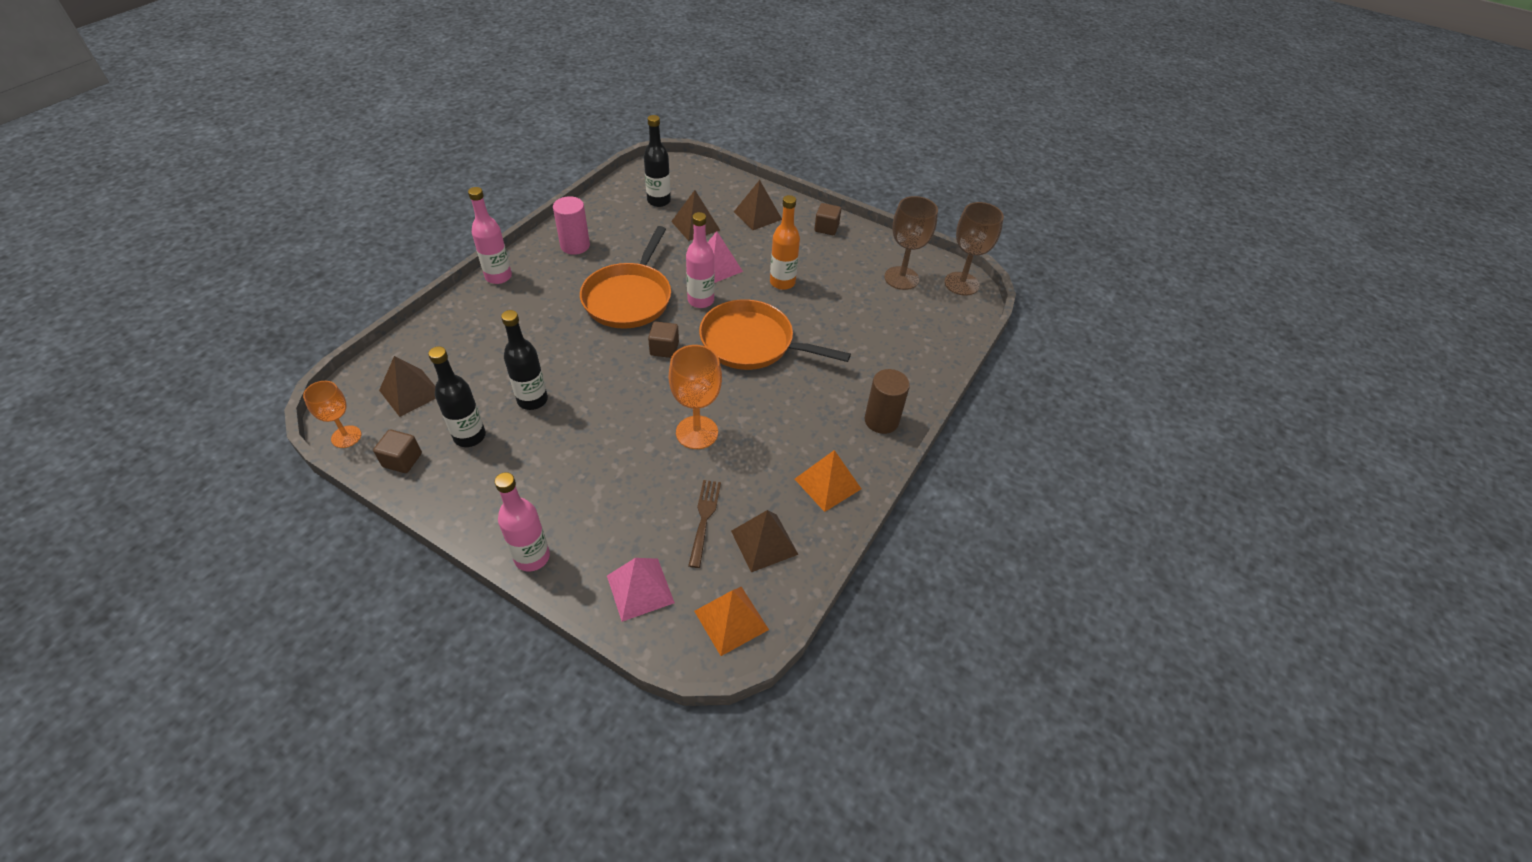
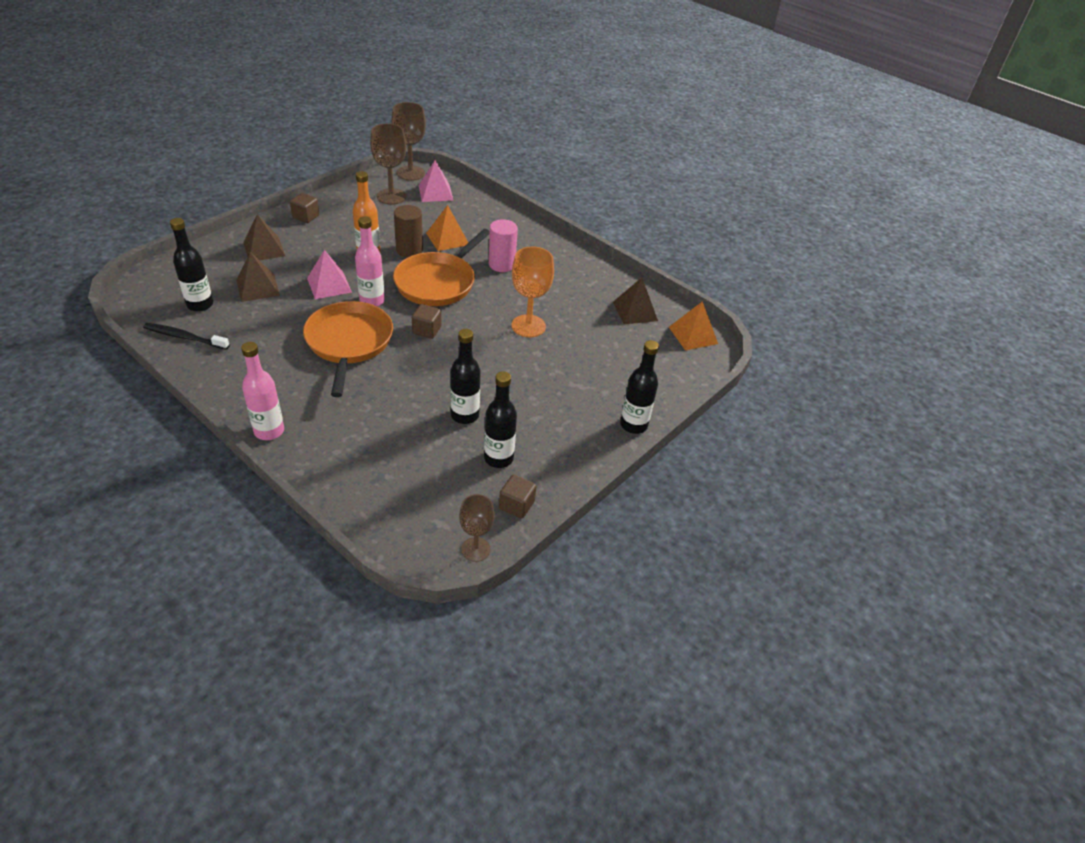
camera: 80 degrees left, 5 degrees down
(346, 437) = (475, 549): orange goblet -> brown goblet
(411, 392) = (427, 501): brown pyramid -> none
(532, 557) = (633, 425): pink bottle -> black bottle
(575, 246) = (245, 370): pink cylinder -> pink cylinder (501, 264)
(612, 204) = (184, 337): none -> black toothbrush
(629, 298) = (349, 342): orange pan -> orange pan turned 120 degrees counterclockwise
(640, 589) = (666, 372): pink pyramid -> pink pyramid (435, 192)
(704, 518) = (611, 334): brown fork -> none
(827, 483) = (590, 275): orange pyramid -> orange pyramid (447, 239)
(881, 420) = (539, 240): brown cylinder -> brown cylinder (409, 250)

